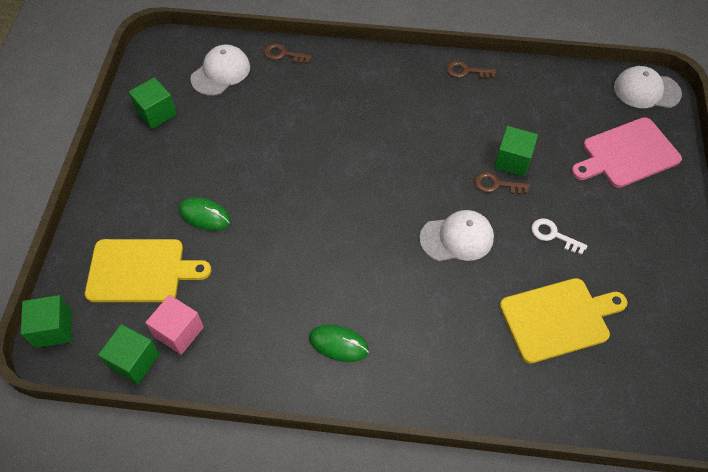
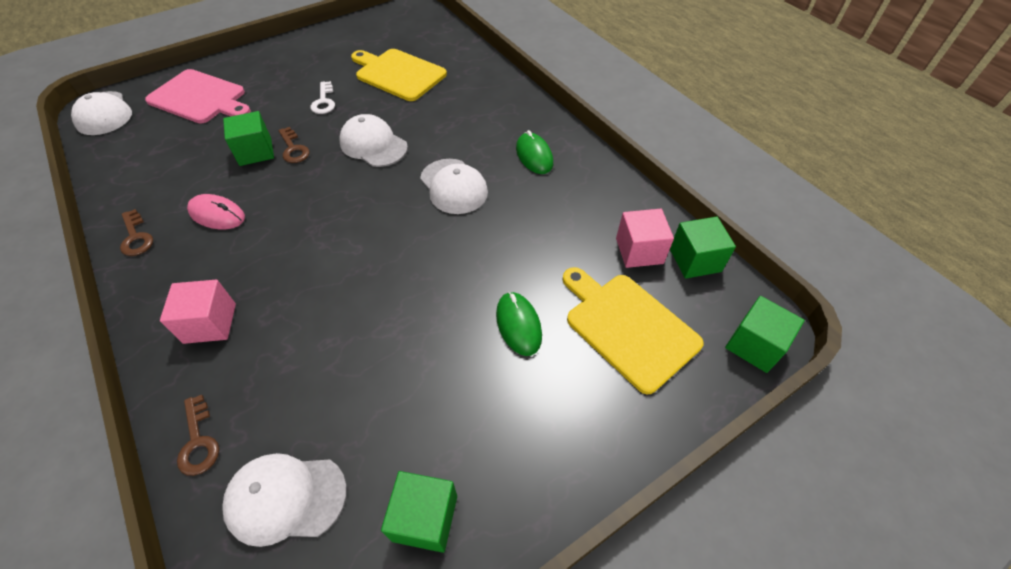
camera: 130 degrees left, 5 degrees down
(356, 81) = (210, 323): none -> pink cube
(356, 261) = (453, 186): none -> white cap
(453, 115) = (217, 215): none -> pink mouse

